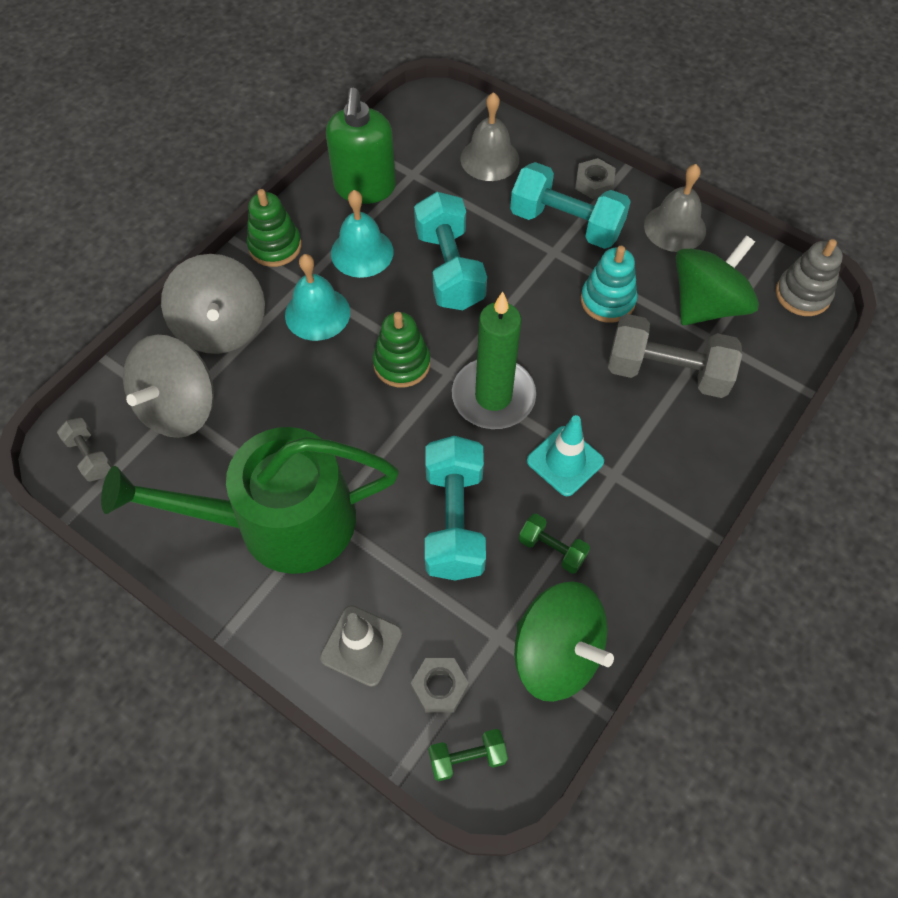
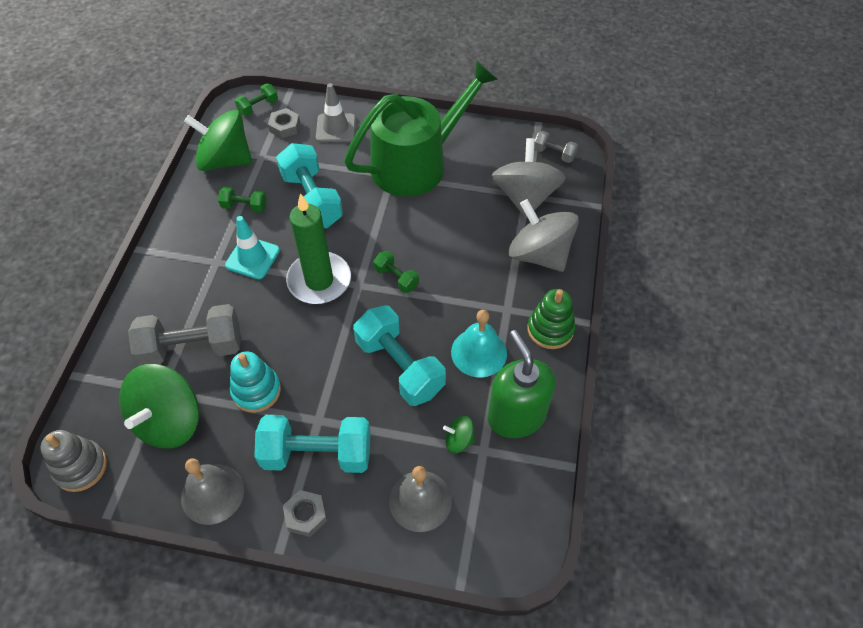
camera: 155 degrees right, 5 degrees down
(317, 313) = (480, 290): turquoise bell -> none
(402, 363) = (396, 278): green stacking toy -> green dumbbell
(430, 188) = (459, 440): none -> green spinning top

